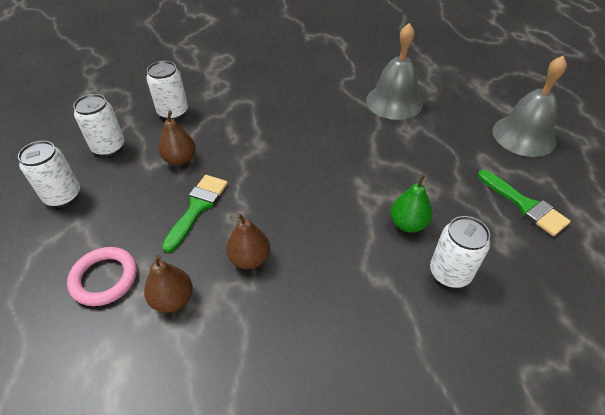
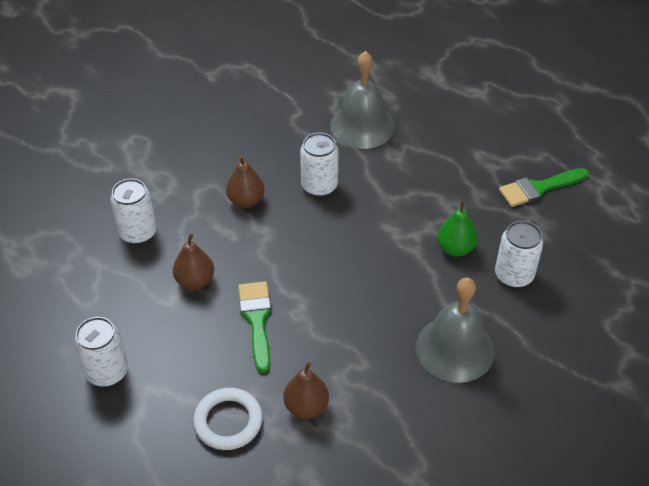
camera: 30 degrees left, 0 degrees up
(104, 278) = (228, 421): pink ring -> white ring
(109, 147) = (104, 302): white can -> white can (319, 186)
(249, 258) = (344, 342): brown pear -> brown pear (246, 201)
(524, 135) = (502, 117): grey bell -> grey bell (455, 349)
(525, 205) = (539, 188): green brush -> green brush turned 135 degrees clockwise

